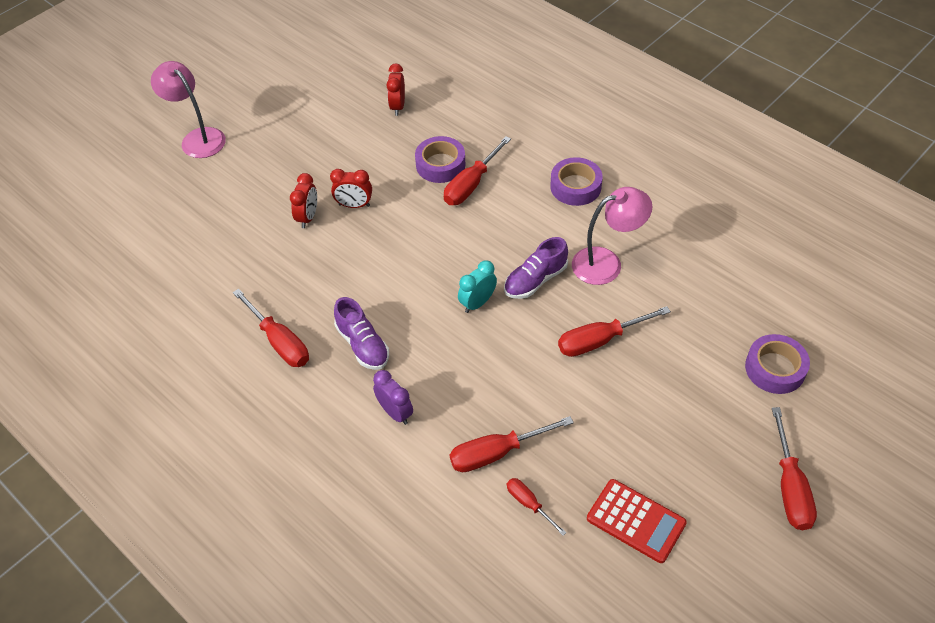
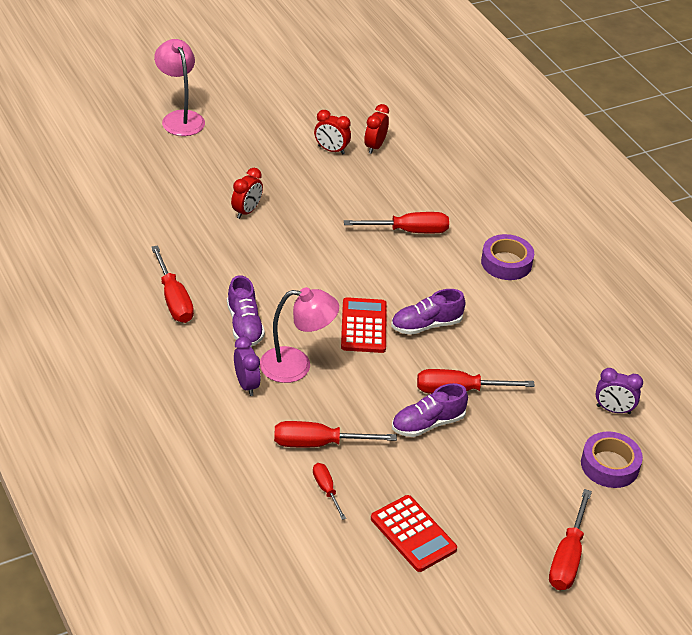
camera: 15 degrees right, 10 degrees down
(354, 205) = (293, 214): red clock -> red clock (331, 150)
(440, 165) = (389, 206): purple tape -> none
(471, 184) = (409, 231): red screwdriver -> red screwdriver turned 150 degrees counterclockwise
(477, 303) = (363, 326): turquoise clock -> red calculator
(589, 389) = (428, 424): none -> purple shoe
(606, 263) = (500, 332): pink lamp -> pink lamp (296, 366)
(747, 307) = (613, 410): none -> purple clock

